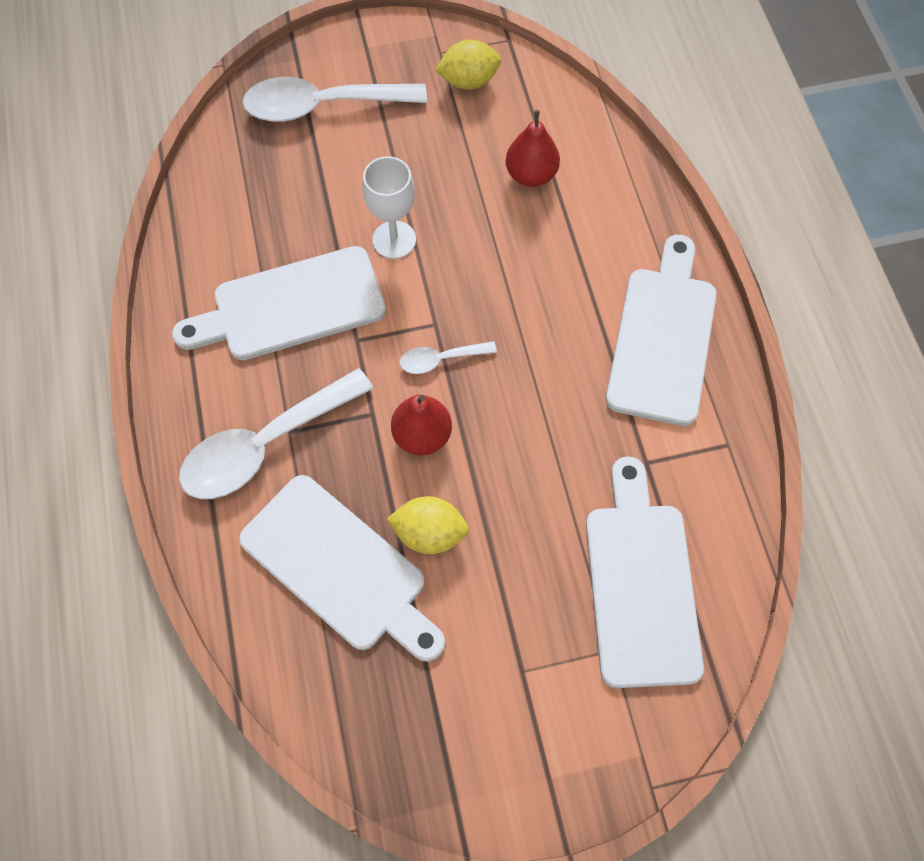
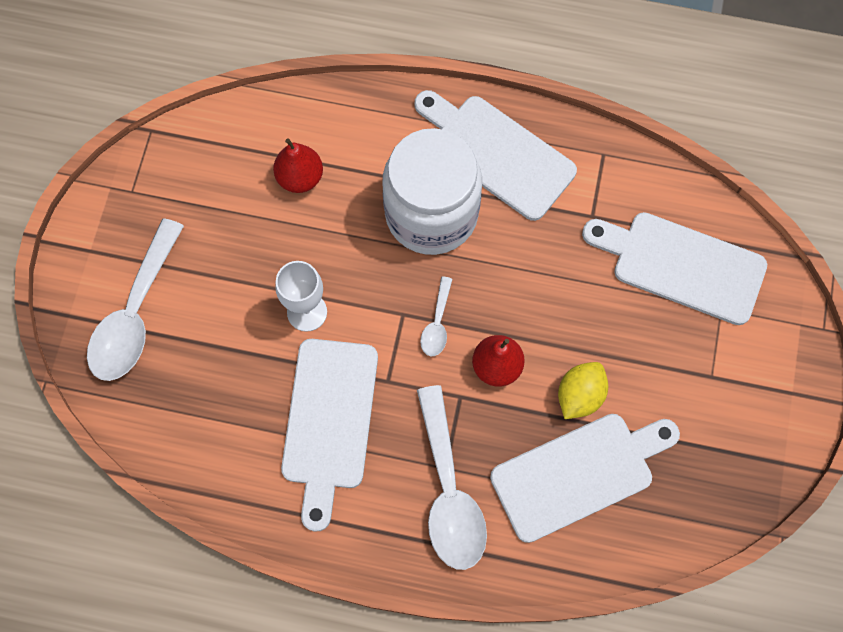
camera: 65 degrees left, 5 degrees up
(468, 81) = (177, 182): yellow lemon -> none
(558, 304) = (431, 214): none -> white jar

